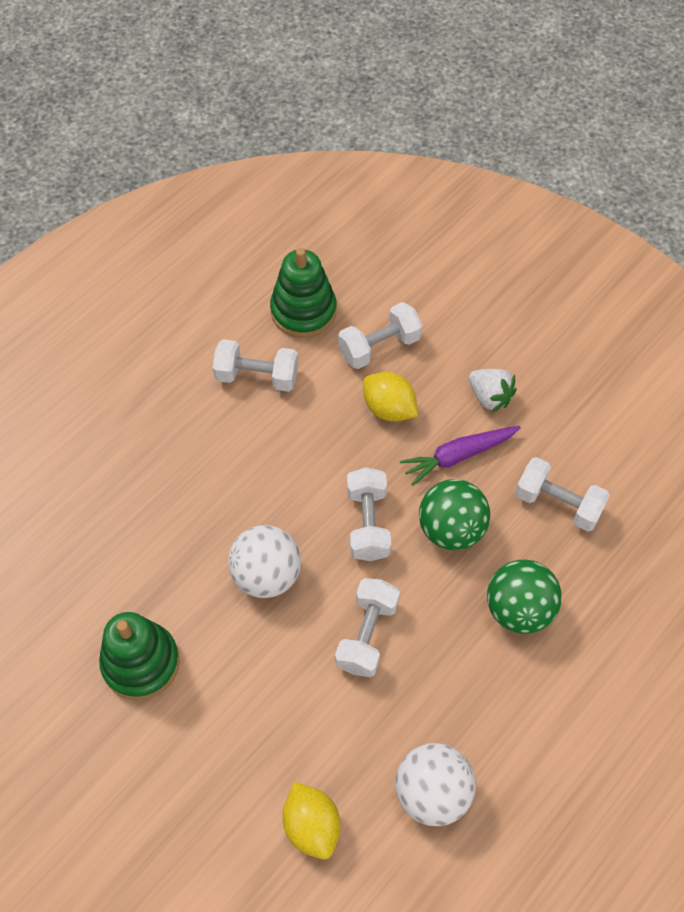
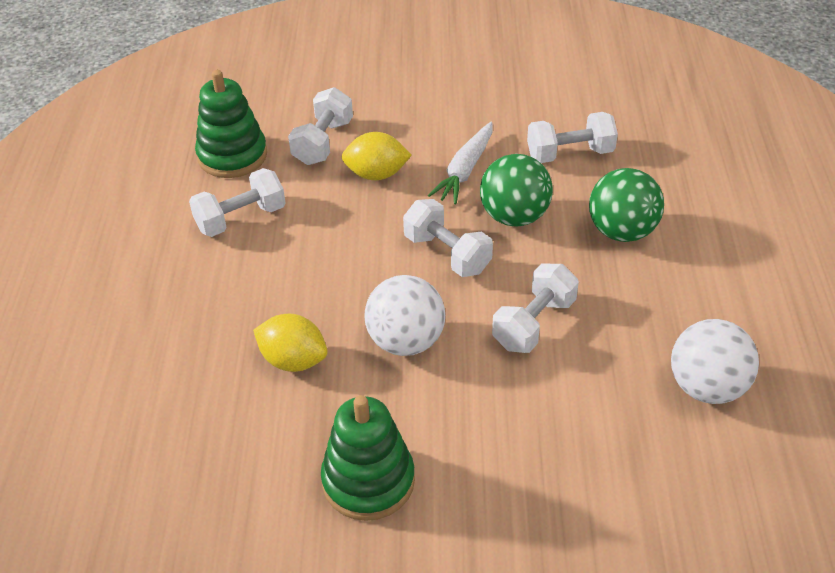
camera: 40 degrees left, 15 degrees down
(312, 825) = (649, 482): yellow lemon -> yellow lemon (293, 360)
(367, 635) = (534, 323): white dumbbell -> white dumbbell turned 60 degrees clockwise
(458, 456) = (465, 170): purple carrot -> white carrot
(489, 397) = (445, 123): white strawberry -> none

